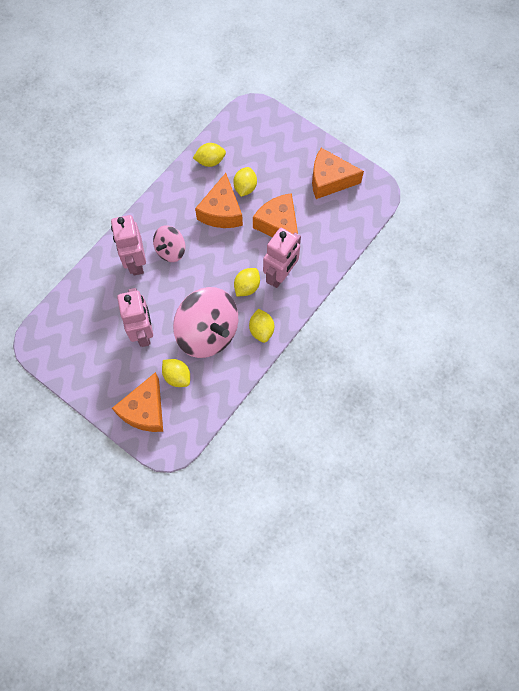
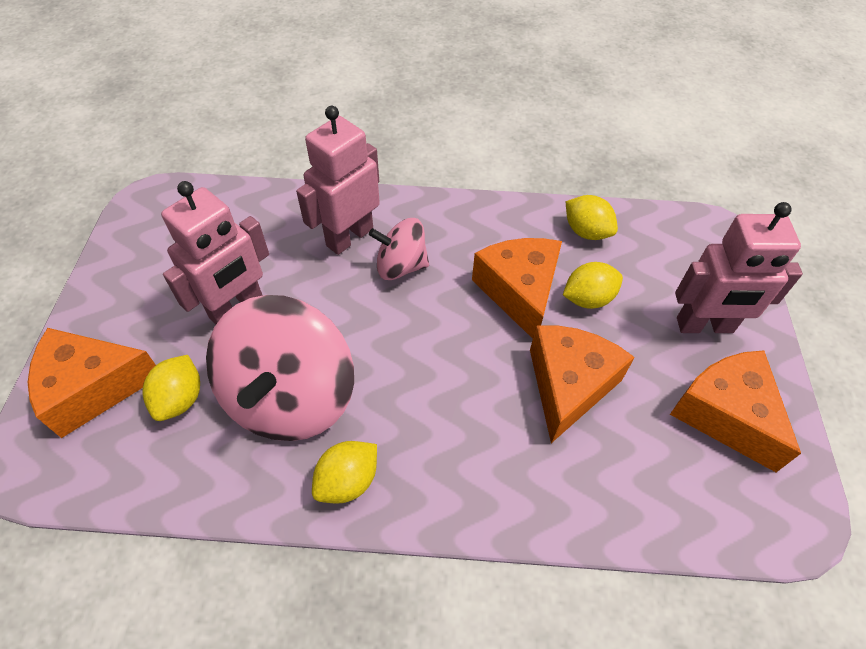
camera: 55 degrees right, 15 degrees down
(221, 211) = (519, 292): orange cheese -> orange cheese turned 105 degrees clockwise
(247, 287) = (416, 406): yellow lemon -> none
(280, 275) = (478, 446): pink robot -> pink robot (704, 326)

